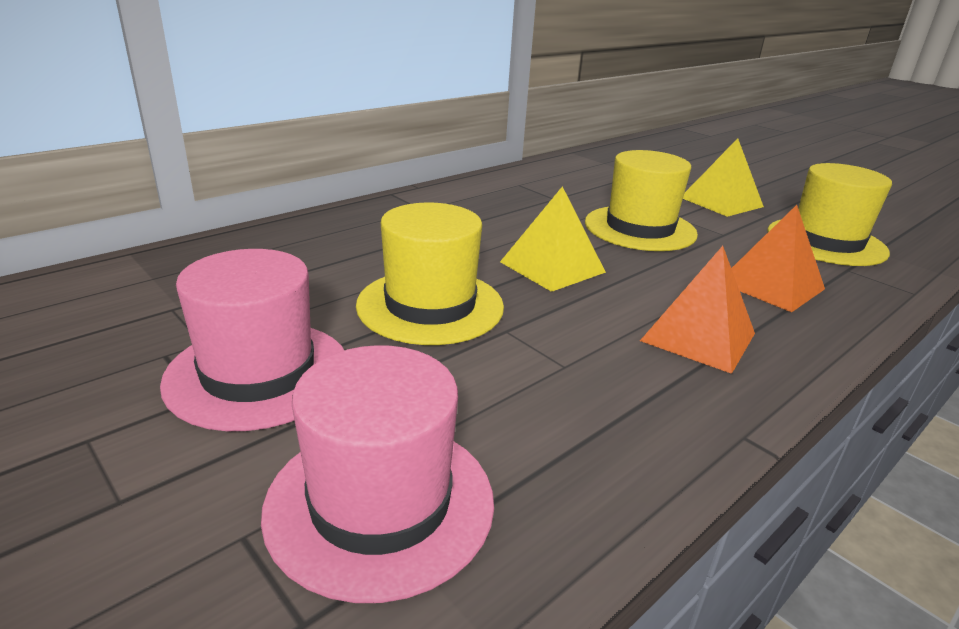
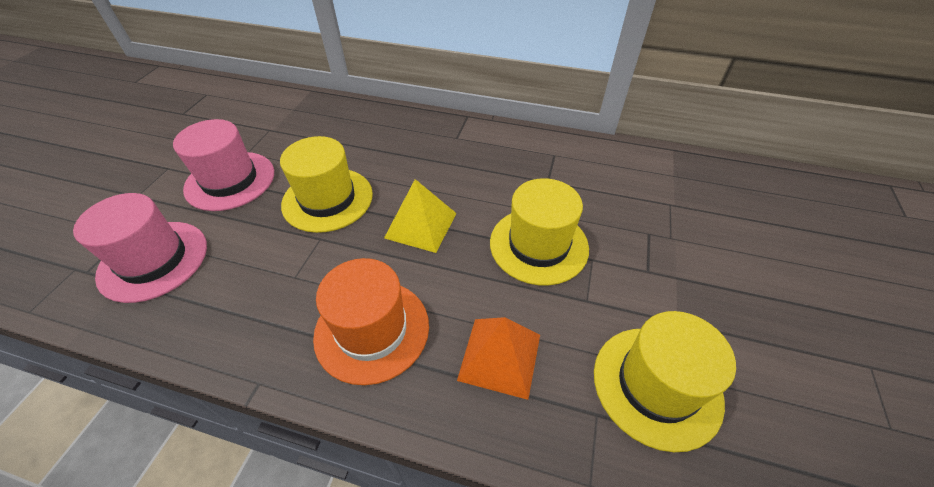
camera: 60 degrees right, 20 degrees up
(698, 337) = (372, 330): orange pyramid -> orange hat
(721, 202) = (673, 279): yellow pyramid -> none

